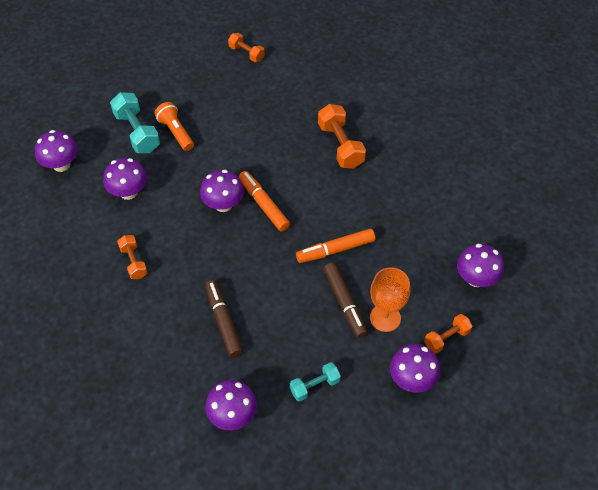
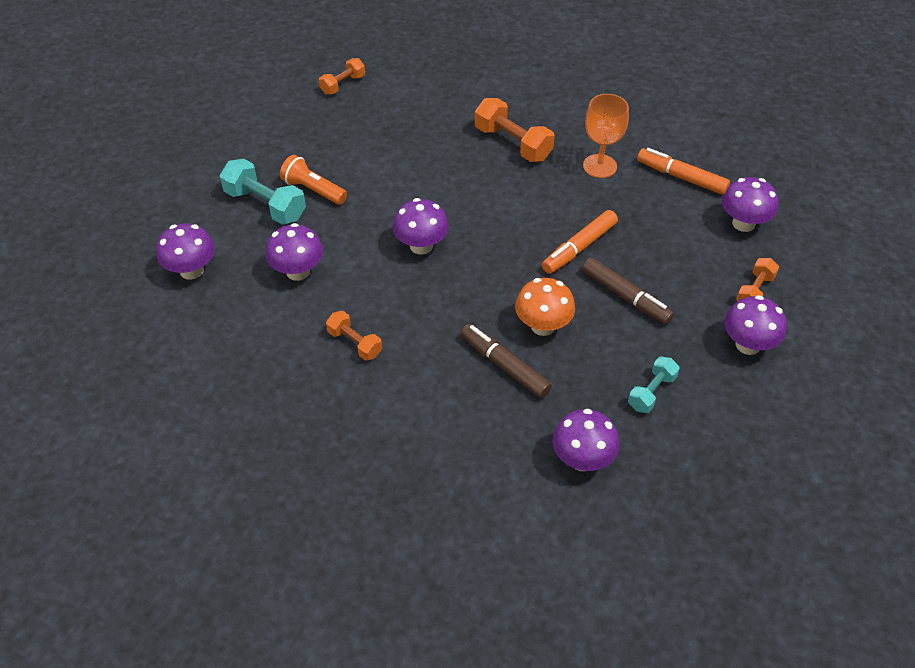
camera: 25 degrees left, 5 degrees down
(246, 53) = (343, 84): orange dumbbell -> orange dumbbell turned 60 degrees counterclockwise
(263, 204) = (468, 230): orange marker -> orange marker (681, 177)
(270, 301) = (543, 326): none -> orange mushroom
(385, 318) = (678, 295): orange goblet -> orange goblet (599, 166)

